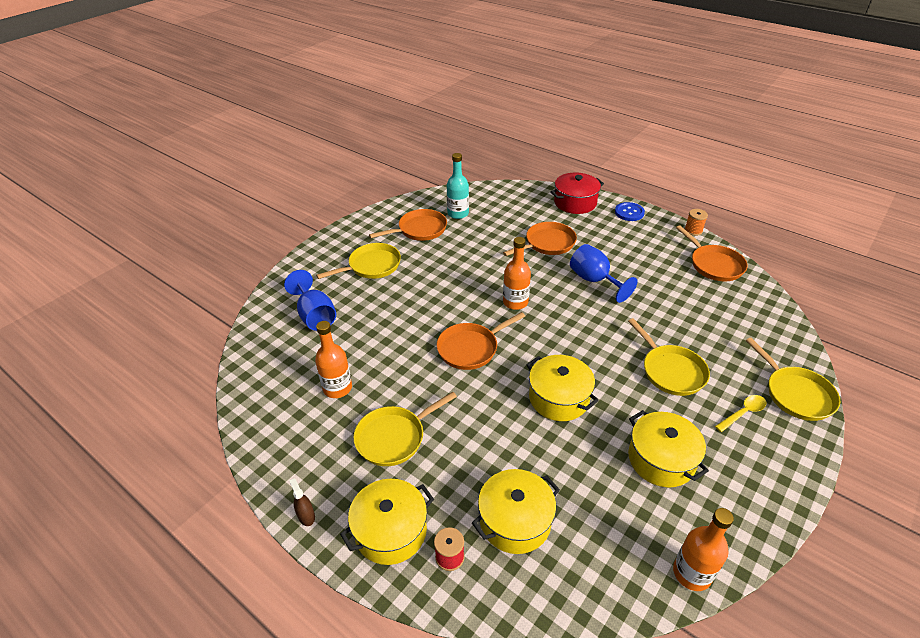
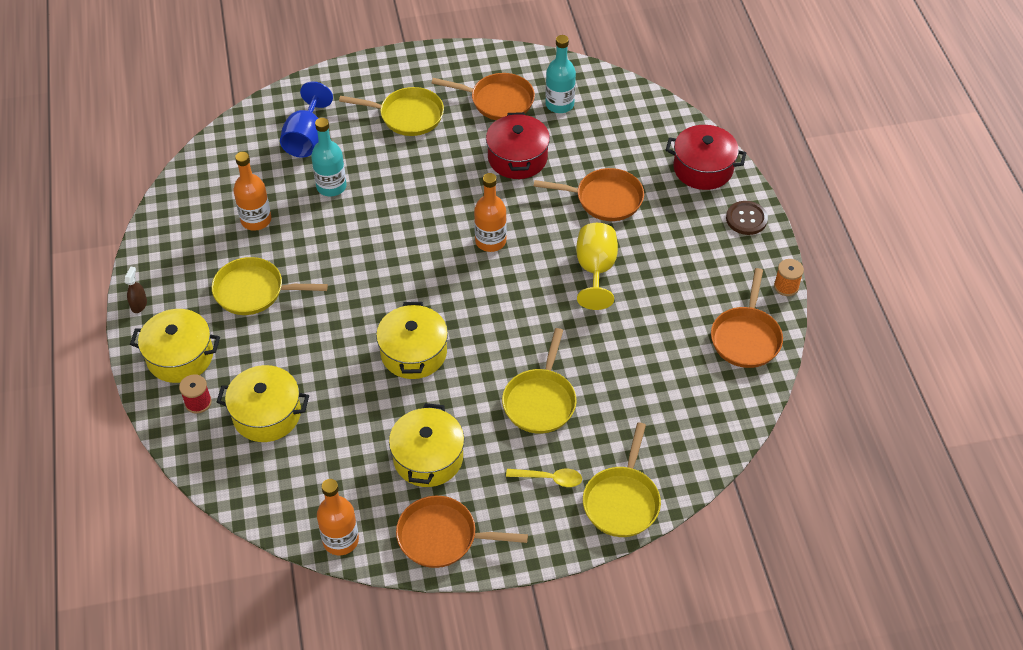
camera: 40 degrees right, 10 degrees up
(369, 333) = (331, 186): none -> turquoise bottle
(470, 251) = (517, 158): none -> red pot
(471, 348) = (397, 258): orange pan -> orange pan (442, 537)
(594, 280) = (595, 270): blue goblet -> yellow goblet
(629, 212) = (746, 219): blue button -> brown button

